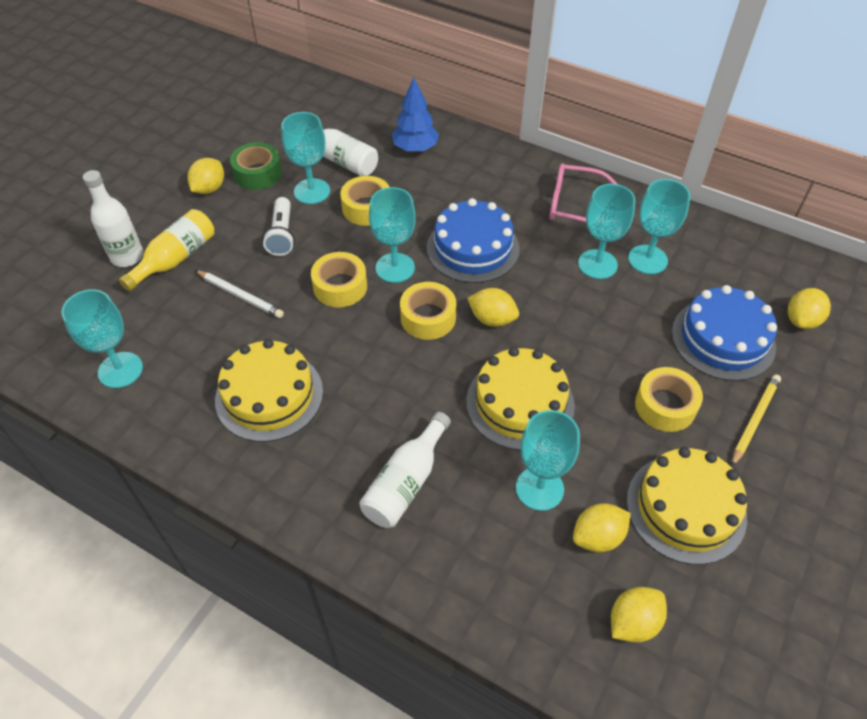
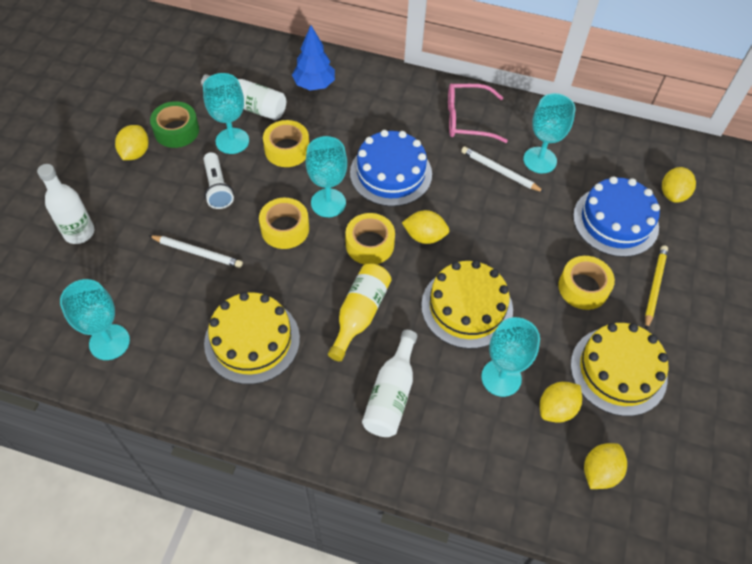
camera: 15 degrees left, 5 degrees up
(175, 259) = (126, 227): yellow bottle -> yellow bottle (359, 314)
(597, 264) = (499, 171): turquoise goblet -> white pencil

